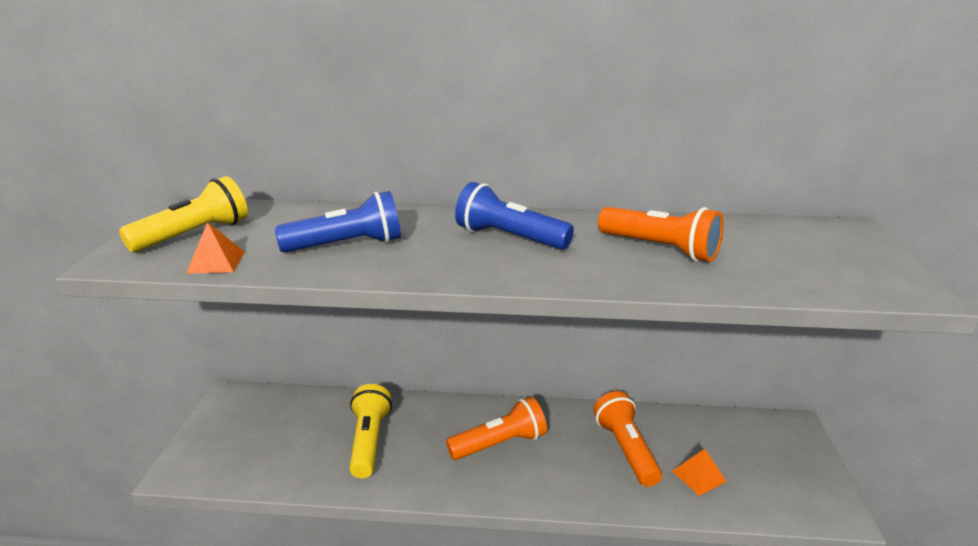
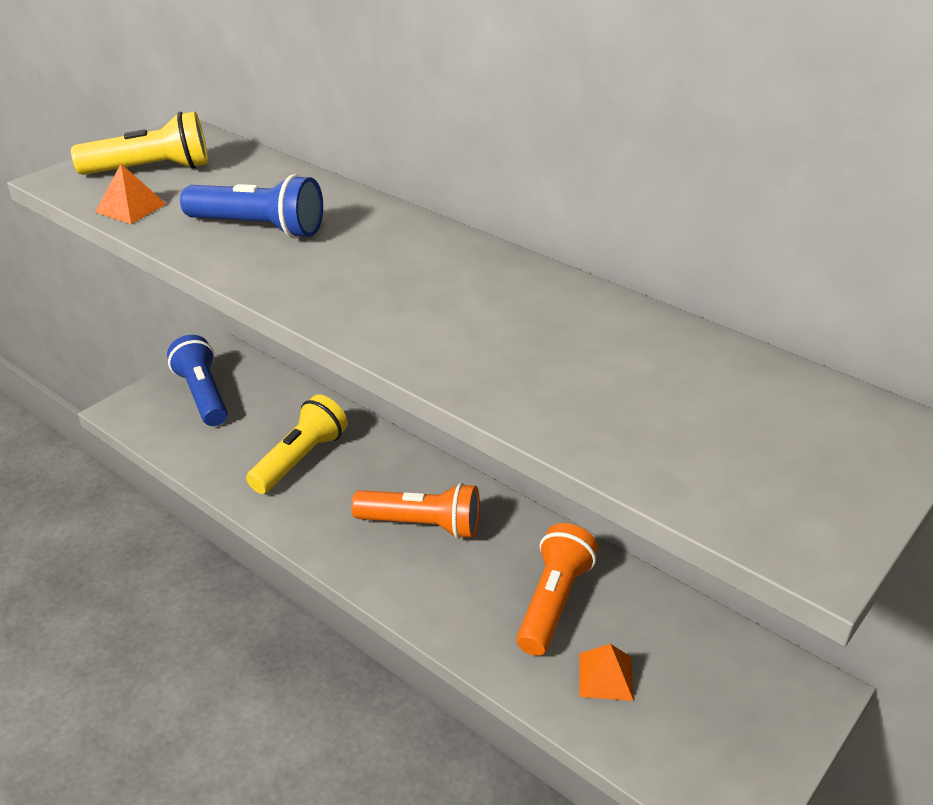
camera: 35 degrees right, 10 degrees up
(509, 238) = (426, 276): blue flashlight -> blue flashlight (203, 395)
(660, 249) = (574, 355): orange flashlight -> none

